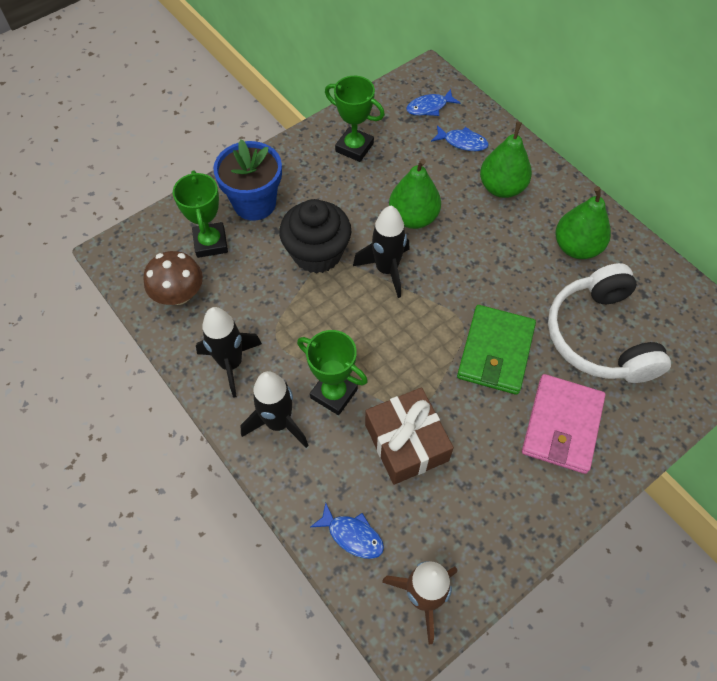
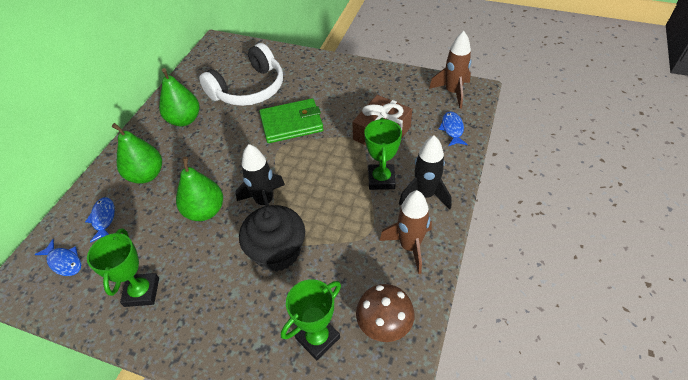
camera: 120 degrees left, 10 degrees down
(231, 363) = (409, 246): black rocket -> brown rocket
(254, 203) = (252, 332): blue flower pot -> none
(562, 425) = (318, 83): pink wallet -> none

